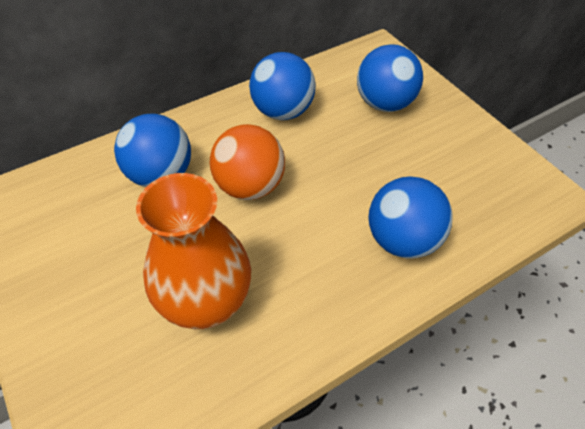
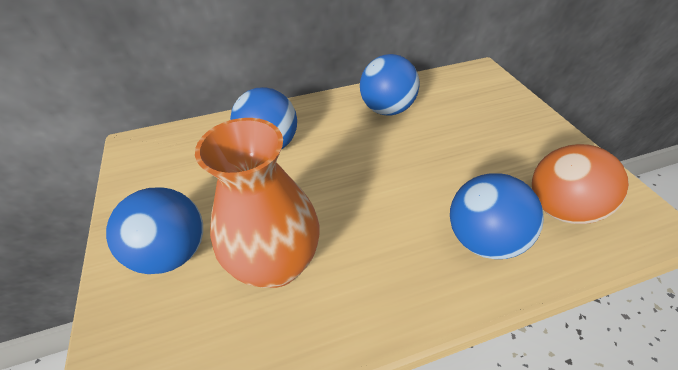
camera: 15 degrees right, 5 degrees down
(250, 186) = (343, 166): orange ball -> orange ball (559, 208)
(384, 103) = (481, 114): blue ball -> blue ball (173, 252)

